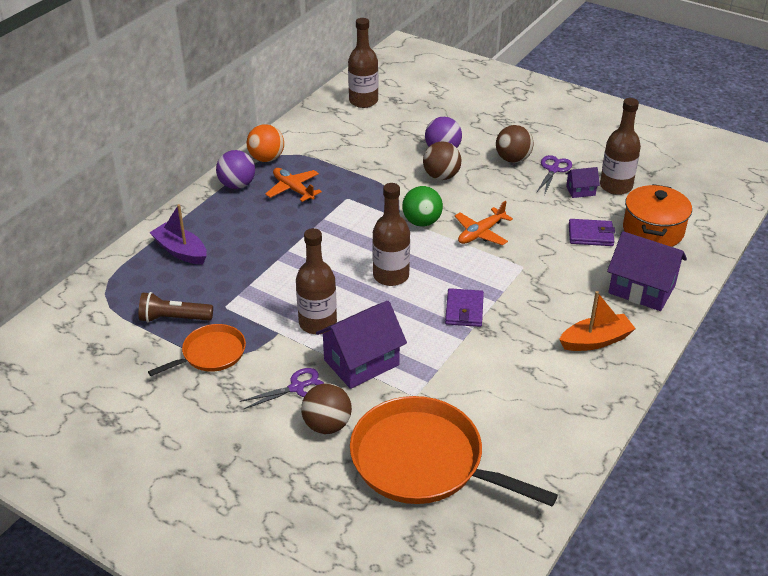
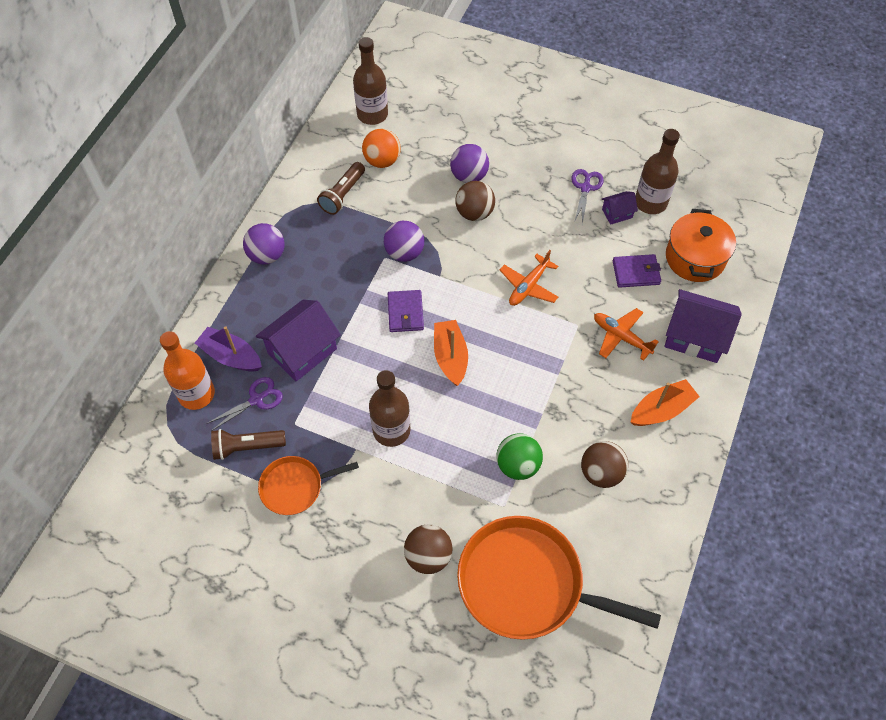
camera: 10 degrees left, 20 degrees up
(139, 274) = (196, 394): none -> orange bottle
(210, 354) = (295, 487): orange pan -> orange pan turned 150 degrees counterclockwise
(266, 158) = (289, 213): orange ball -> orange ball (382, 161)
(293, 189) = (326, 253): orange plane -> orange plane (621, 337)
(297, 388) = (389, 515): purple scissors -> purple scissors (256, 399)
(320, 151) = (343, 195): none -> brown flashlight
(361, 362) = (444, 473): purple house -> purple house (302, 351)
(367, 197) = (404, 253): none -> purple ball
(391, 276) = (450, 357): brown bottle -> orange boat
(421, 222) = (467, 279): green ball -> green ball (517, 465)
(464, 310) = (530, 391): purple wallet -> purple wallet (405, 313)
(513, 159) = (542, 178): brown ball -> brown ball (601, 473)

